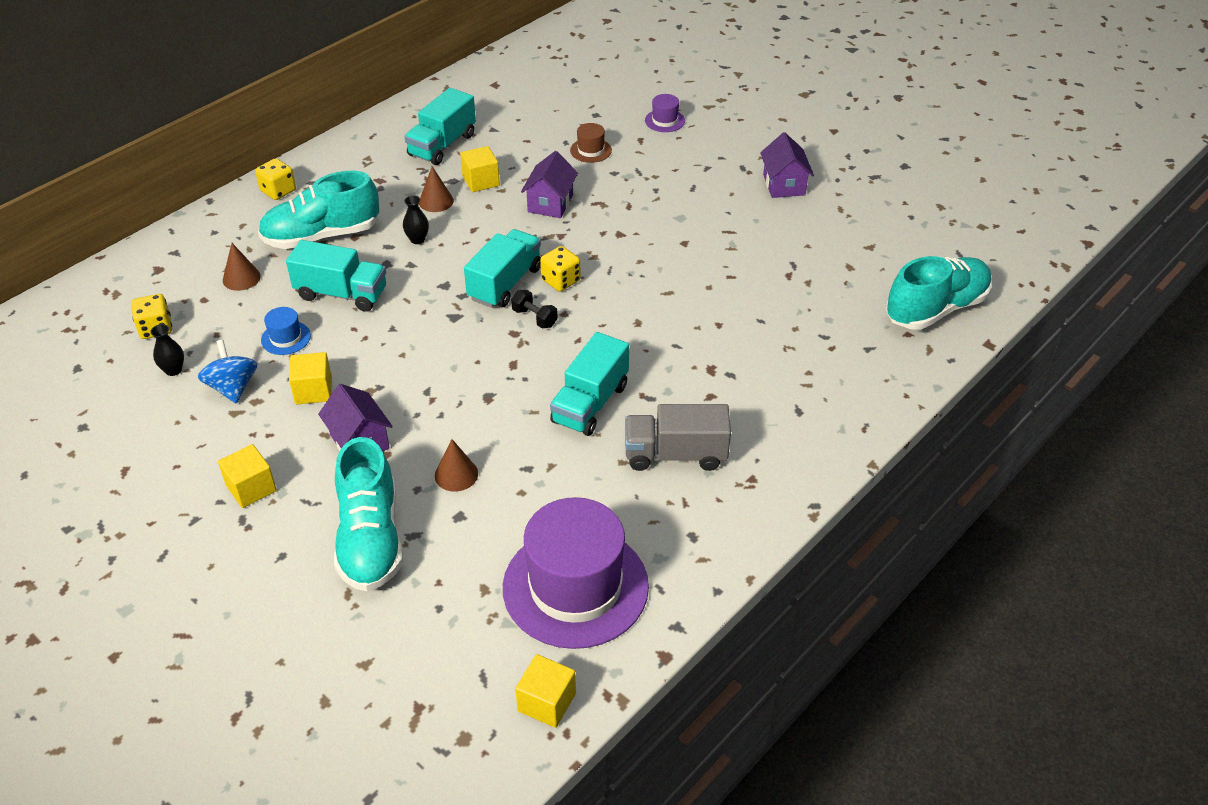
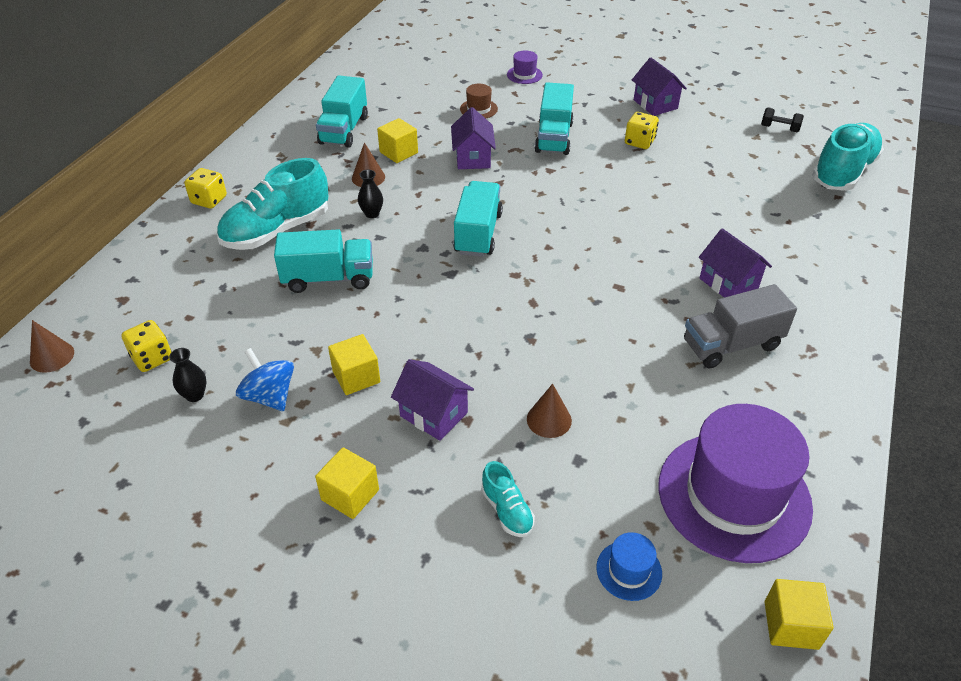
camera: 20 degrees left, 0 degrees up
(241, 278) = (217, 287): brown cone -> brown cone (52, 356)
(286, 338) = (297, 333): blue hat -> blue hat (629, 570)
(370, 539) = (507, 510): turquoise shoe -> turquoise shoe, size x0.47
(534, 318) = (525, 257): black dumbbell -> black dumbbell (779, 128)
(560, 281) = (526, 219): yellow dice -> yellow dice (639, 142)
(590, 403) = (626, 319): turquoise truck -> turquoise truck (554, 137)
(718, 395) = (728, 283): none -> purple house

